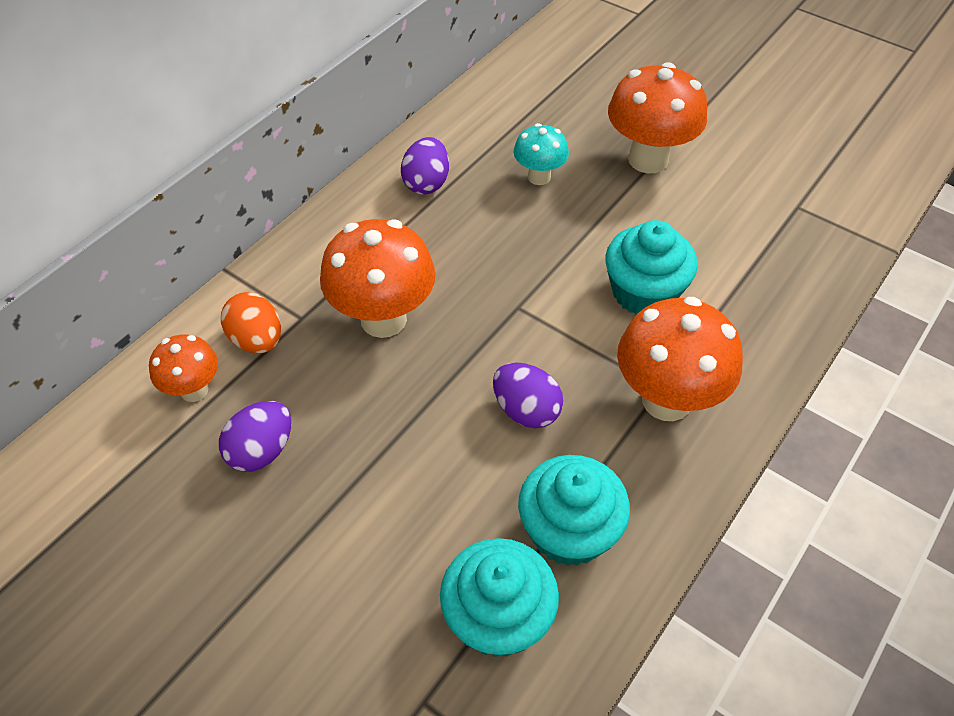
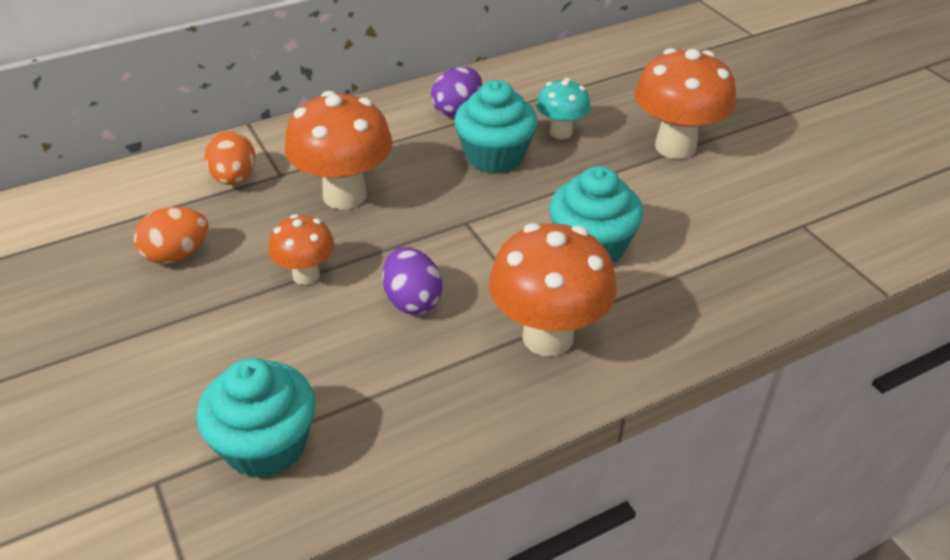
camera: 25 degrees right, 10 degrees down
(194, 390) = (161, 197): orange mushroom -> orange mushroom (306, 275)
(262, 451) = (177, 255): purple egg -> orange egg
(569, 531) = (378, 404): turquoise cupcake -> turquoise cupcake (495, 156)

